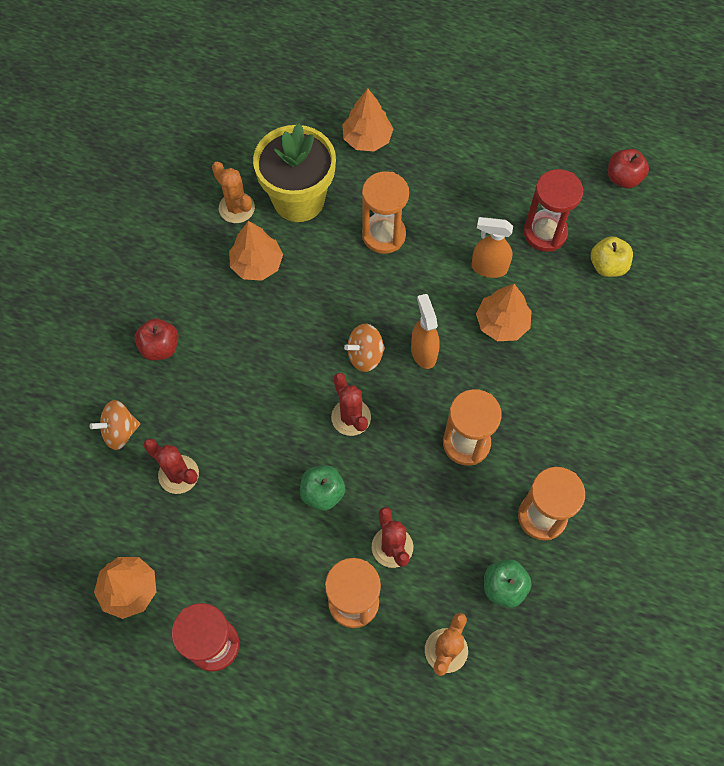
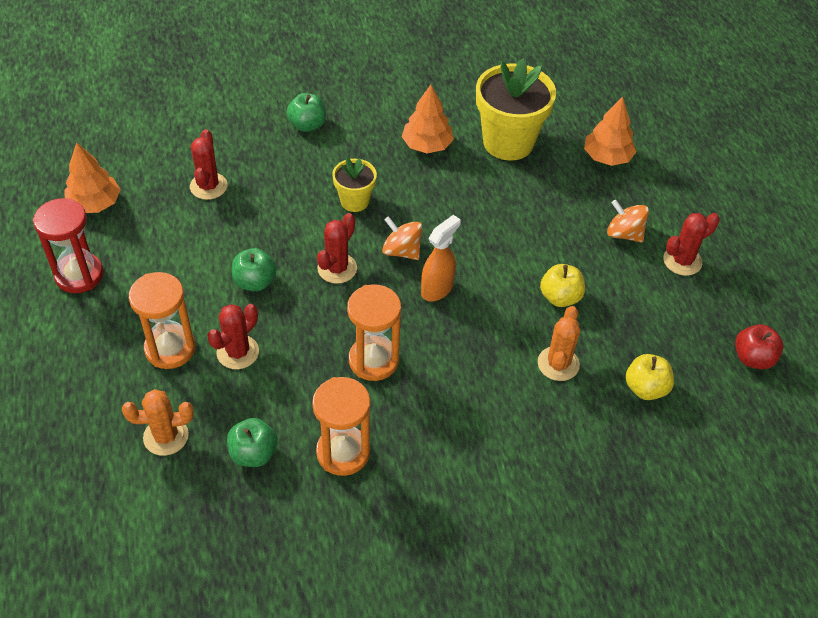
camera: 55 degrees right, 15 degrees down
(120, 431) = (220, 136): orange spinning top -> orange spinning top (624, 234)
(160, 347) = (307, 125): red apple -> green apple
(236, 208) = (466, 110): orange cactus -> orange cactus (558, 364)
(283, 360) = (354, 201): none -> yellow flower pot
(383, 235) = (525, 210): orange hourglass -> none
(488, 268) = (560, 297): orange spray bottle -> yellow apple
(502, 323) = (513, 332): orange tree -> none
(507, 160) = (682, 261): none -> red cactus
(545, 233) = (634, 323): red hourglass -> none

